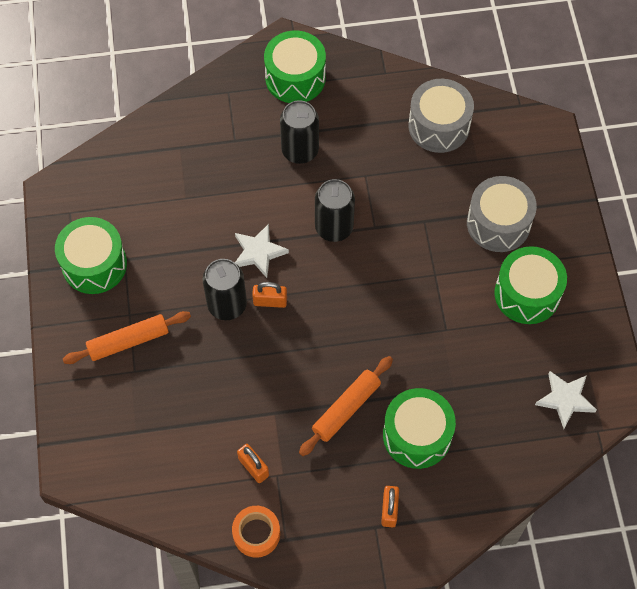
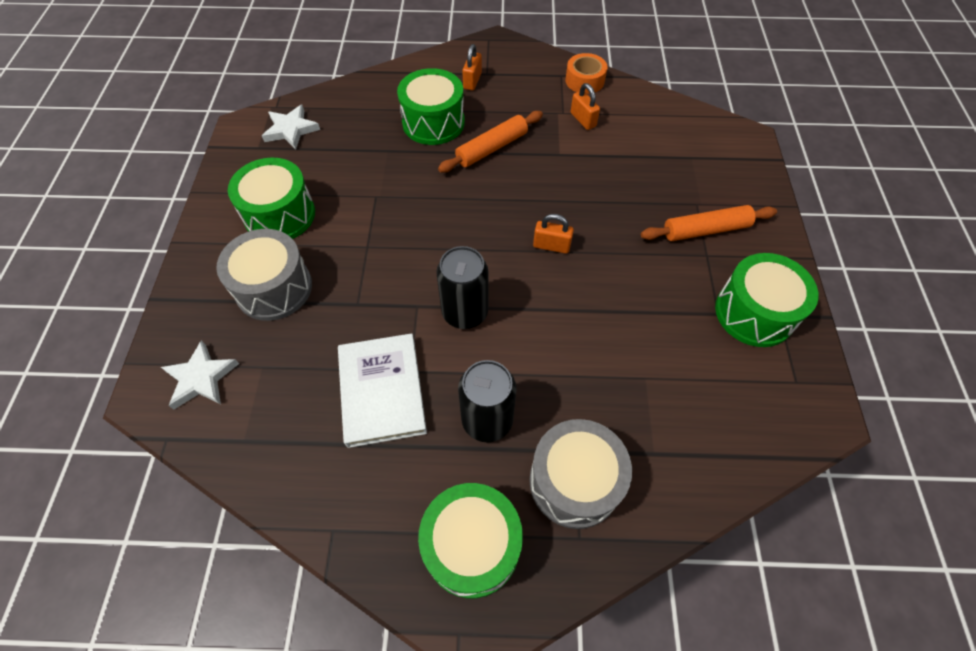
camera: 170 degrees left, 5 degrees down
(227, 304) = (599, 249): black can -> none
(258, 252) = (558, 298): white star -> white star (201, 378)
(381, 158) = (382, 391): none -> white book
(439, 126) = (289, 425): grey drum -> grey drum (574, 482)

